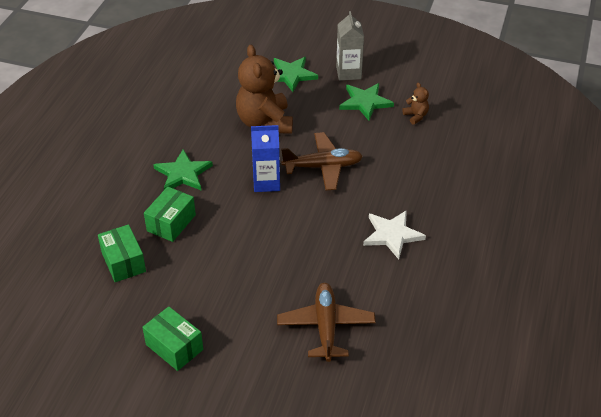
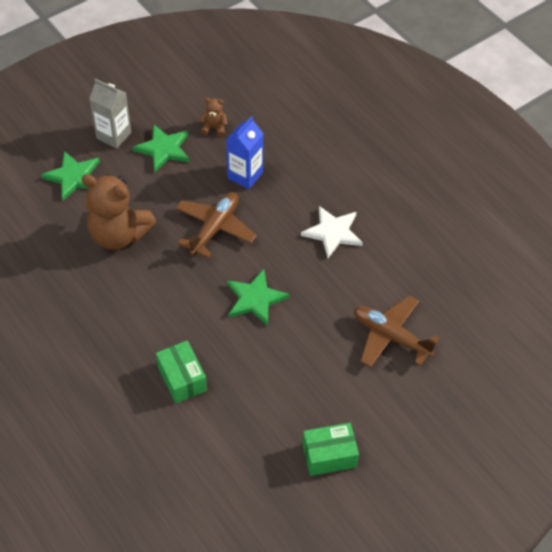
camera: 55 degrees left, 10 degrees up
(123, 262) = (198, 442): green box -> none
(183, 174) = (126, 334): green star -> green star (255, 299)
(266, 182) = (196, 279): blue carton -> blue carton (245, 175)

